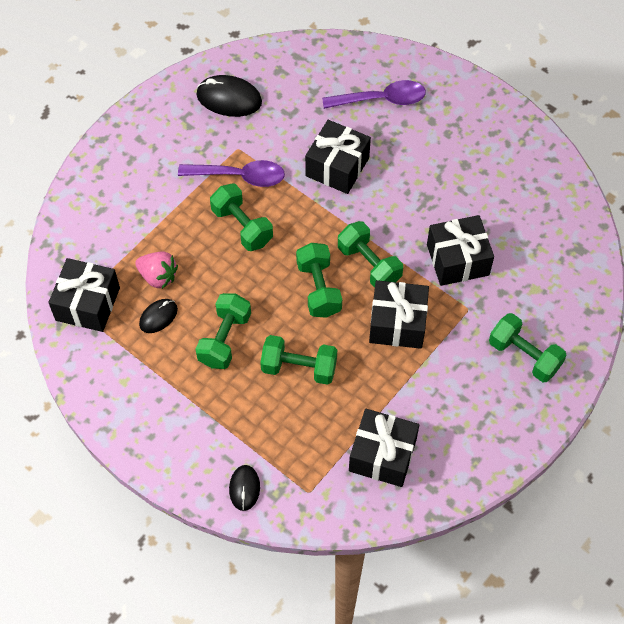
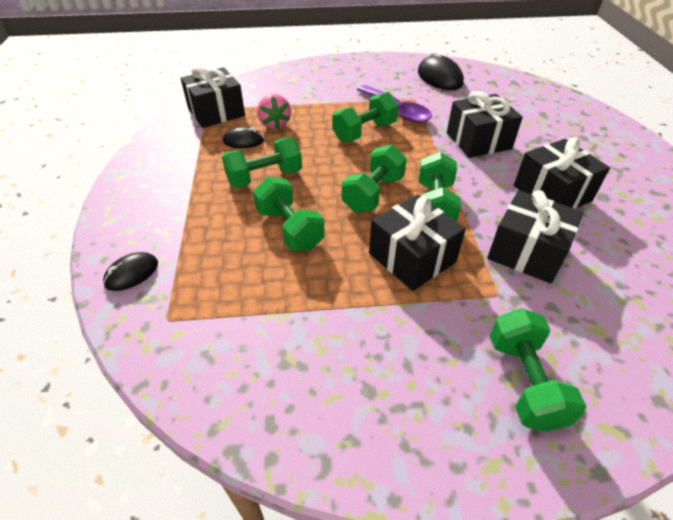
camera: 45 degrees right, 15 degrees down
(242, 226) = (364, 132): green dumbbell -> green dumbbell turned 45 degrees clockwise
(381, 100) = (560, 127): purple spoon -> none
(382, 455) = (265, 347): black gift -> black gift (552, 193)

